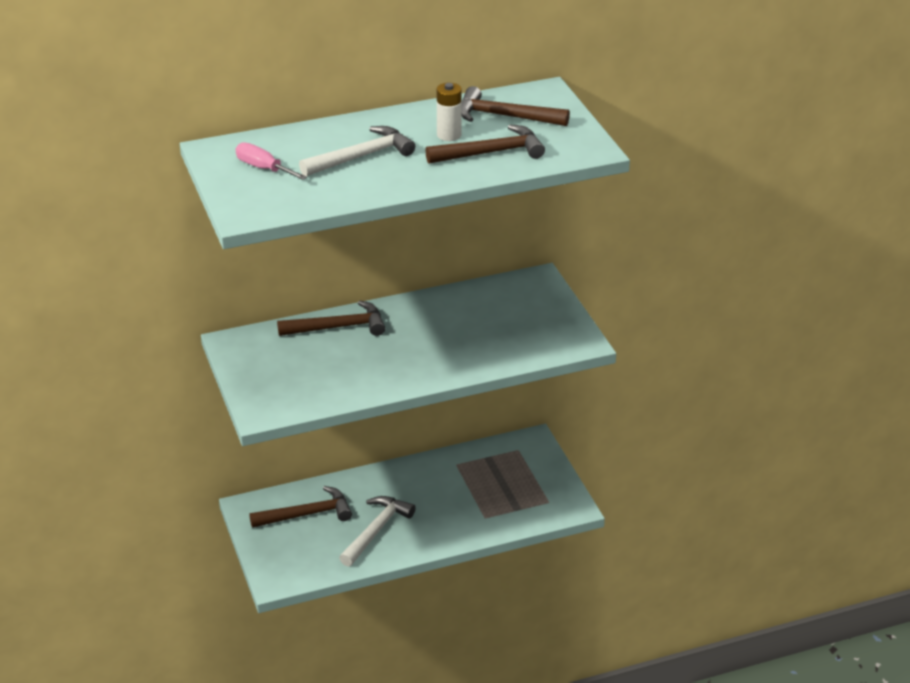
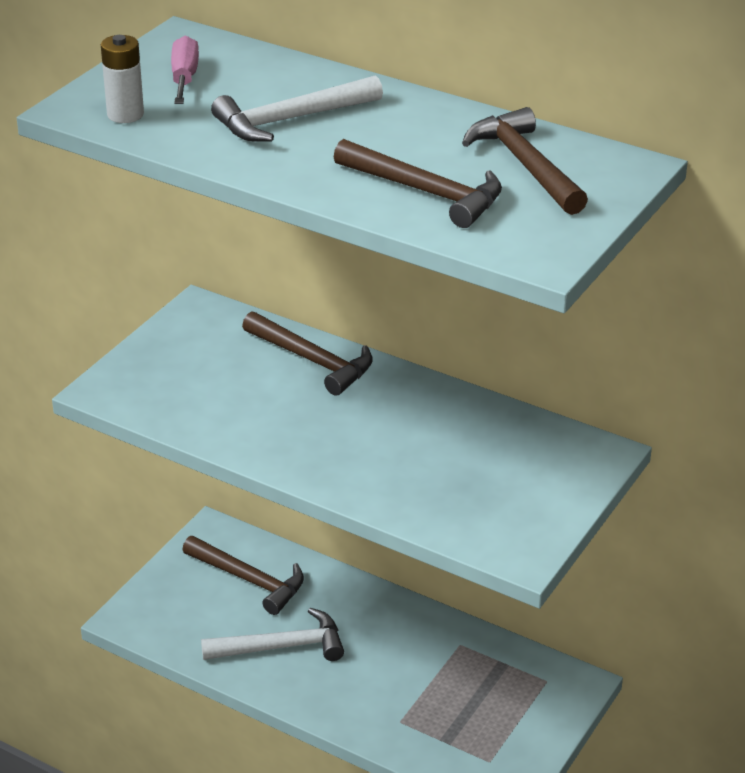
camera: 50 degrees right, 0 degrees up
(361, 157) = (291, 119): white hammer -> white hammer turned 135 degrees clockwise
(449, 135) = (423, 149): white battery -> white battery (125, 114)

